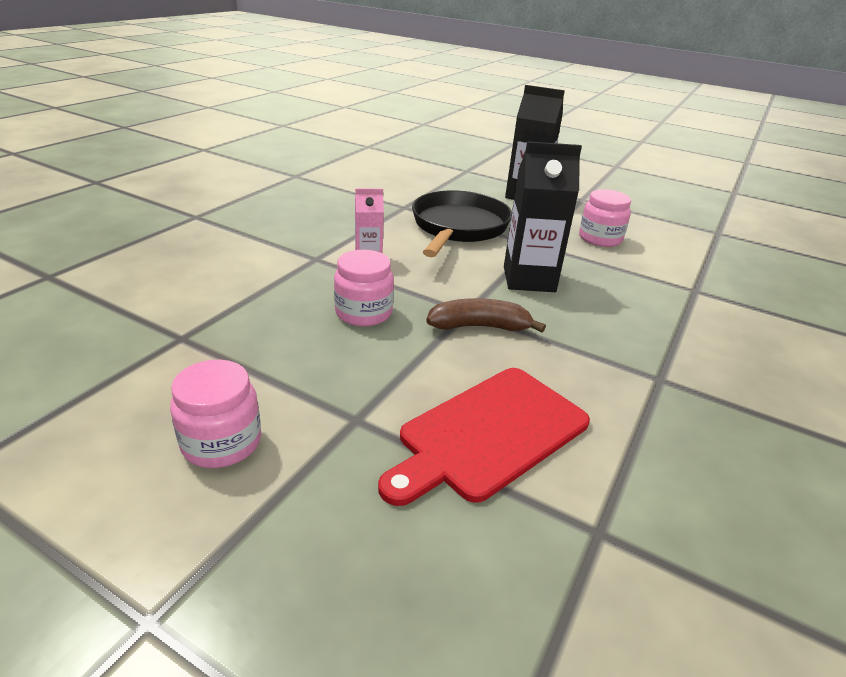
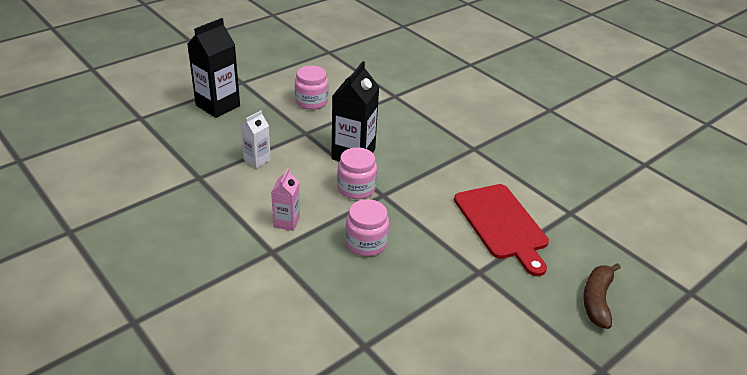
camera: 70 degrees left, 5 degrees up
(221, 442) = (486, 333): pink jar -> pink jar (356, 188)
(458, 227) = (257, 160): black pan -> white carton
(480, 326) = (402, 195): brown banana -> brown banana (597, 300)

